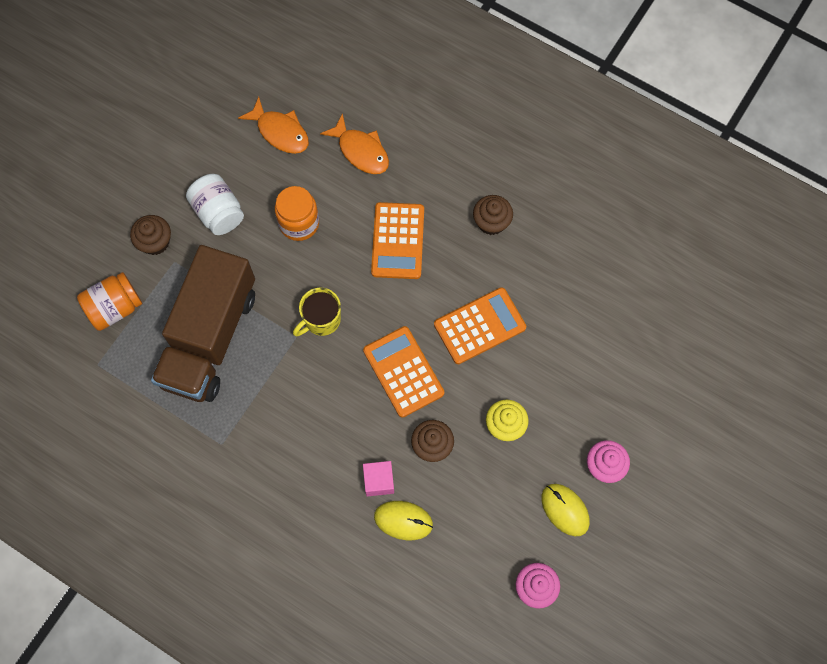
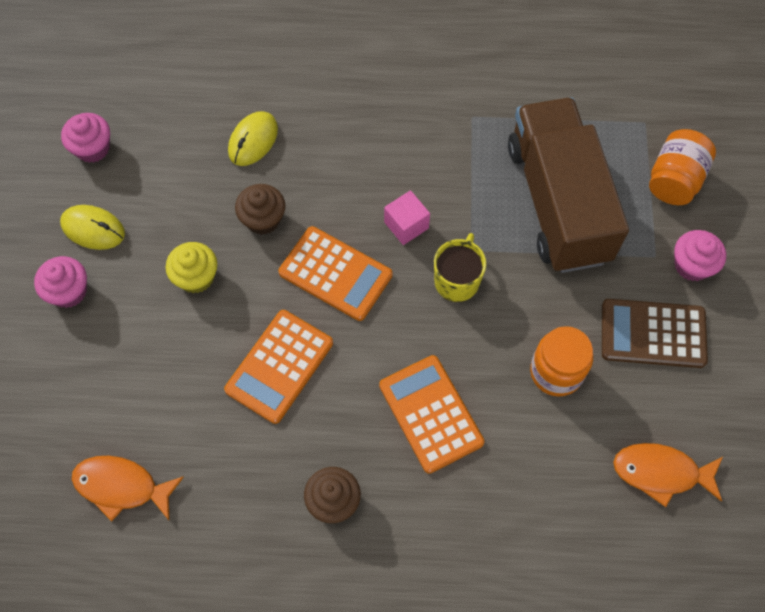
camera: 150 degrees right, 5 degrees down
(155, 242) = (692, 265): brown cupcake -> pink cupcake
(218, 212) = (653, 334): white jar -> brown calculator
(361, 151) = (548, 504): orange fish -> orange fish (122, 486)
(379, 481) = (297, 161): pink cube -> pink cube (406, 225)
(403, 520) = (253, 140): yellow mouse -> yellow mouse turned 45 degrees counterclockwise

